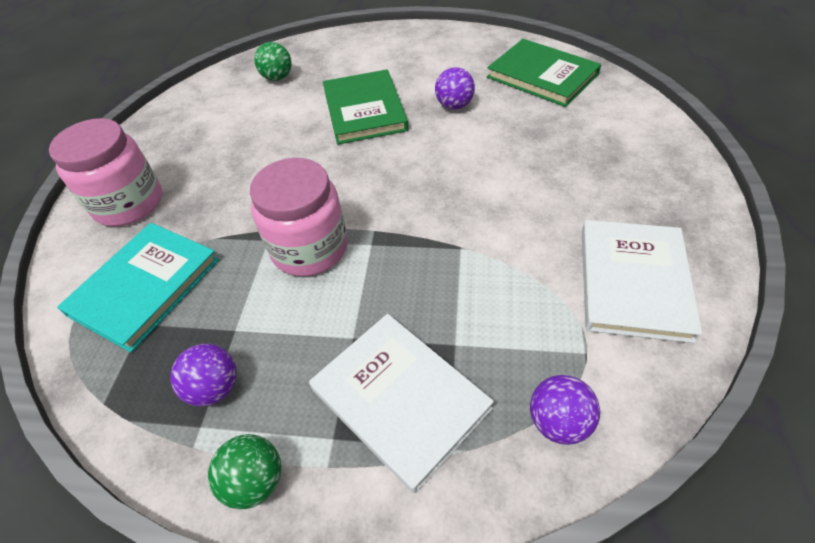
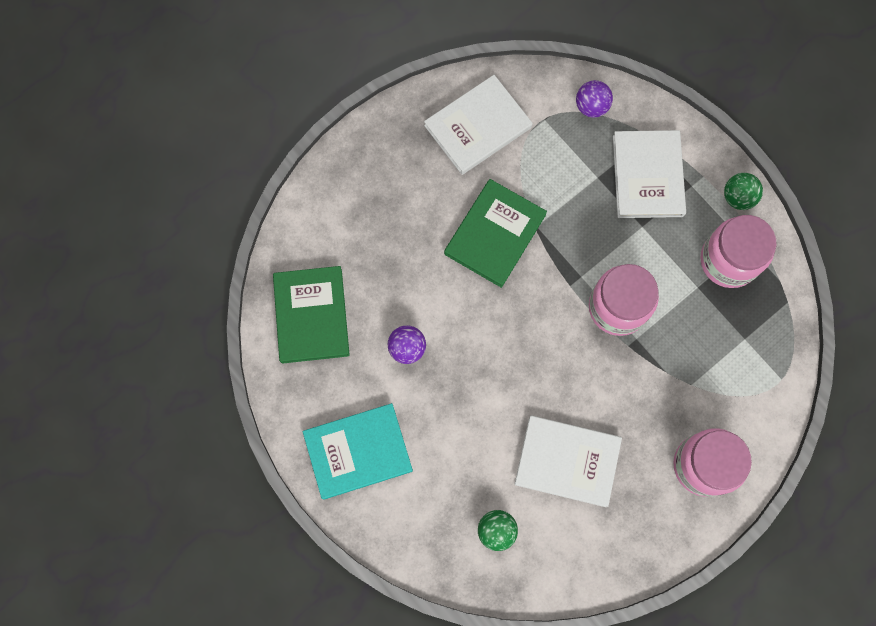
camera: 140 degrees left, 25 degrees up
(145, 287) = (730, 367): turquoise book -> turquoise book (358, 451)
(215, 388) = (728, 260): purple ball -> pink jar
(258, 133) = (567, 461): none -> white book
(364, 110) = (471, 410): green book -> green book (495, 234)

